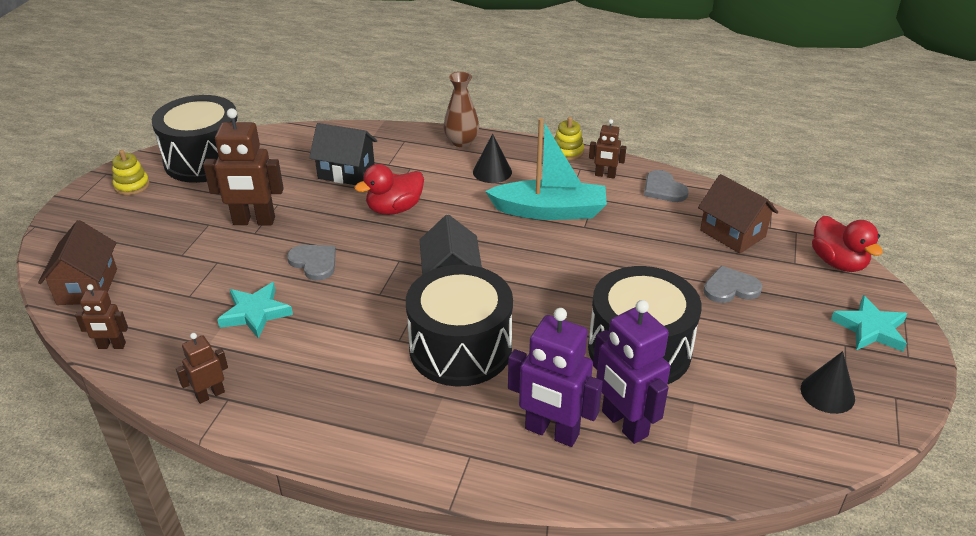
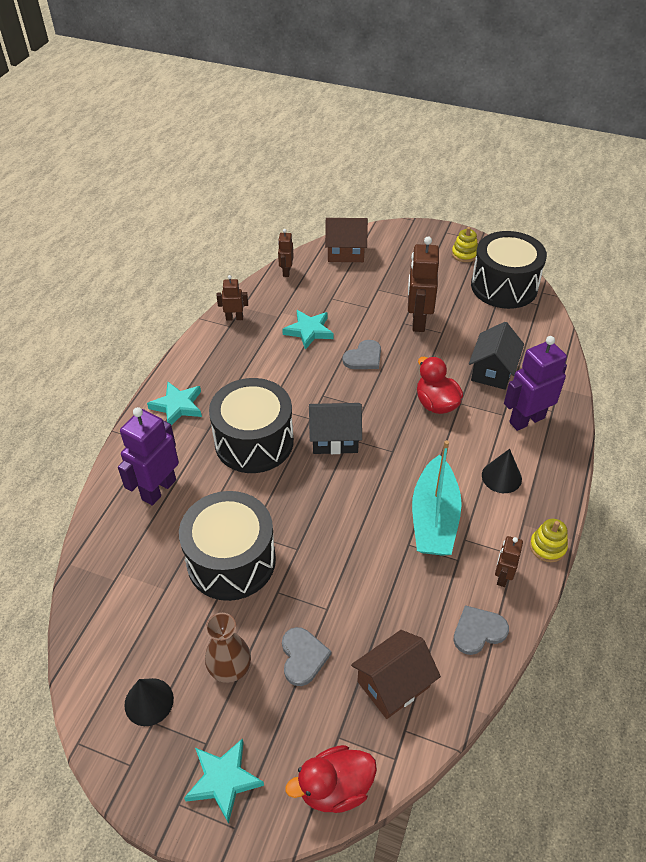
camera: 95 degrees right, 10 degrees up
(210, 395) = (234, 318): brown robot -> brown robot turned 60 degrees counterclockwise
(398, 435) = (177, 406): none -> turquoise star
(461, 142) = (556, 455): brown vase -> brown vase (230, 668)
(624, 424) = (154, 535): purple robot -> purple robot (526, 420)

